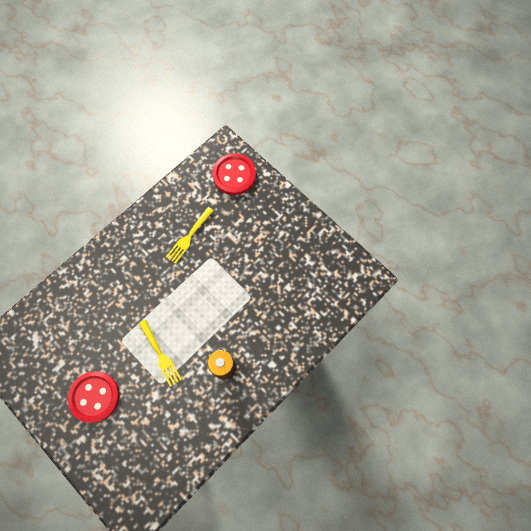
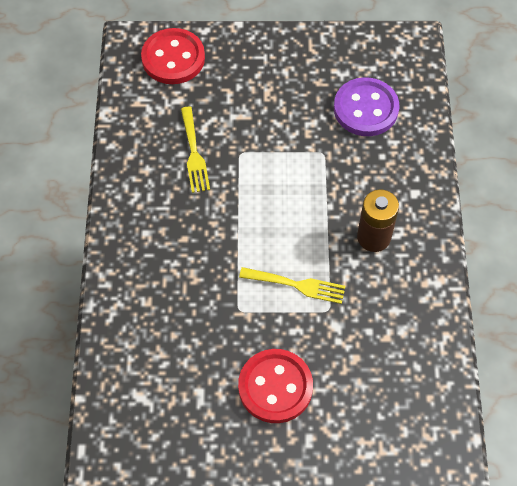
camera: 45 degrees left, 10 degrees down
(299, 293) = (366, 109): none -> purple button

